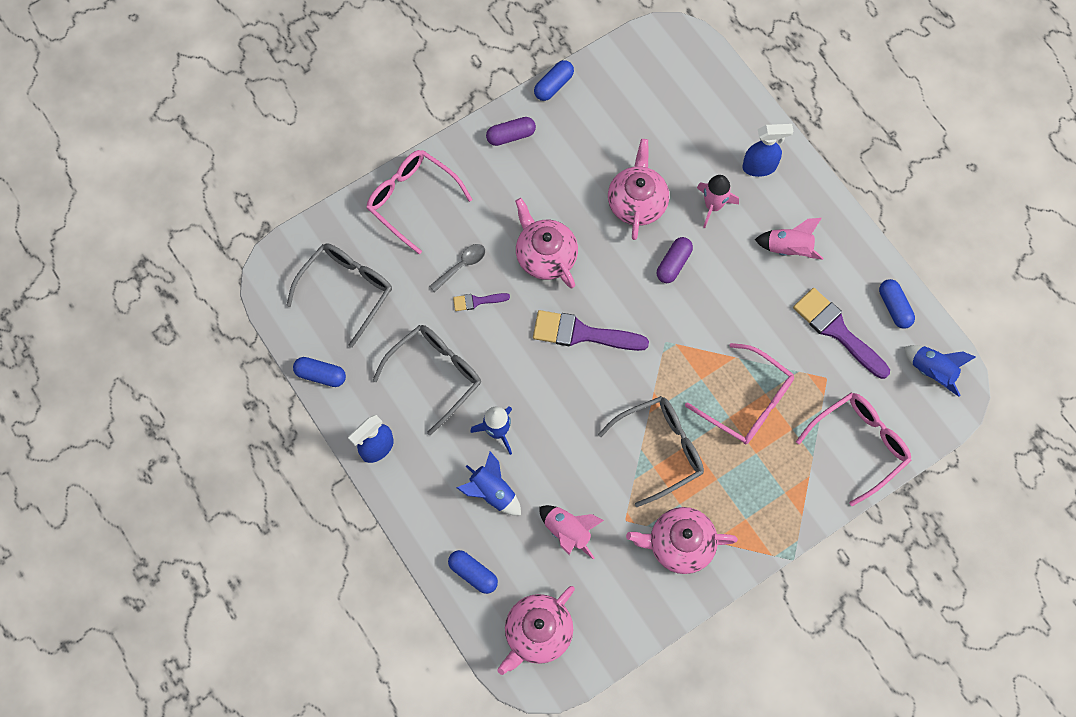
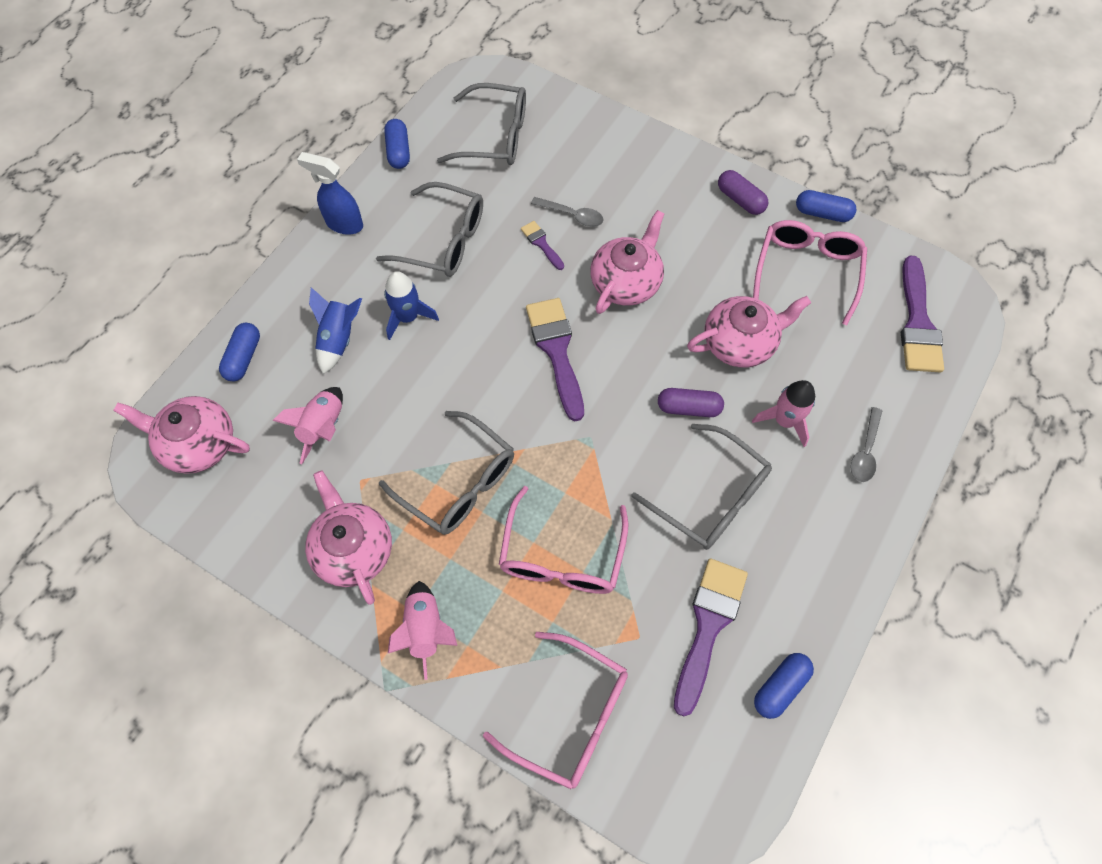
camera: 65 degrees right, 5 degrees down
(412, 200) = (618, 148): pink glasses -> pink glasses (807, 271)
(678, 76) = (917, 323): none -> purple brush
(748, 283) = (711, 497): none -> grey glasses
(760, 167) = (865, 451): blue spray bottle -> grey spoon
(788, 248) = (782, 525): pink rocket -> pink rocket (425, 629)
(932, 371) = (719, 774): blue rocket -> none

